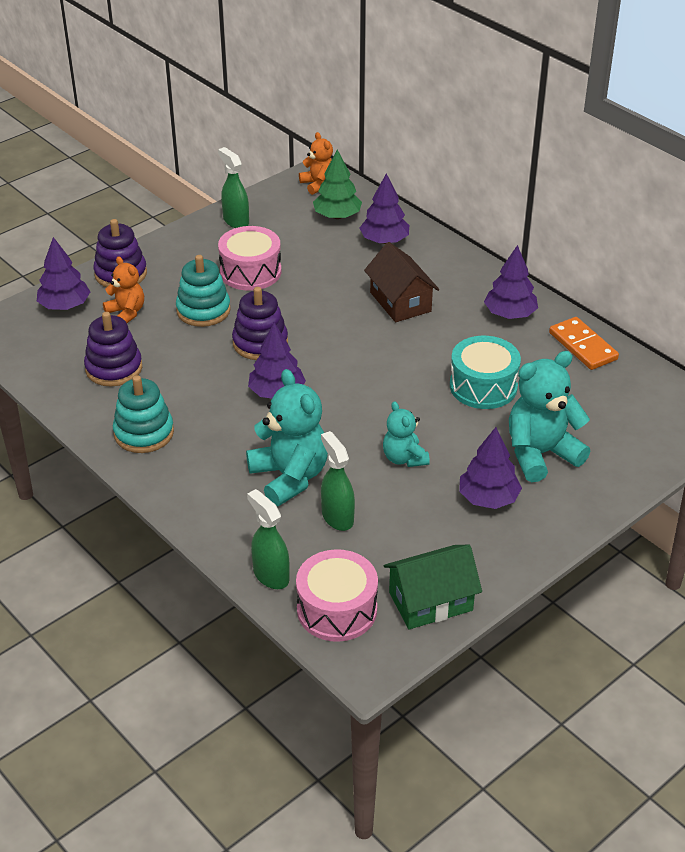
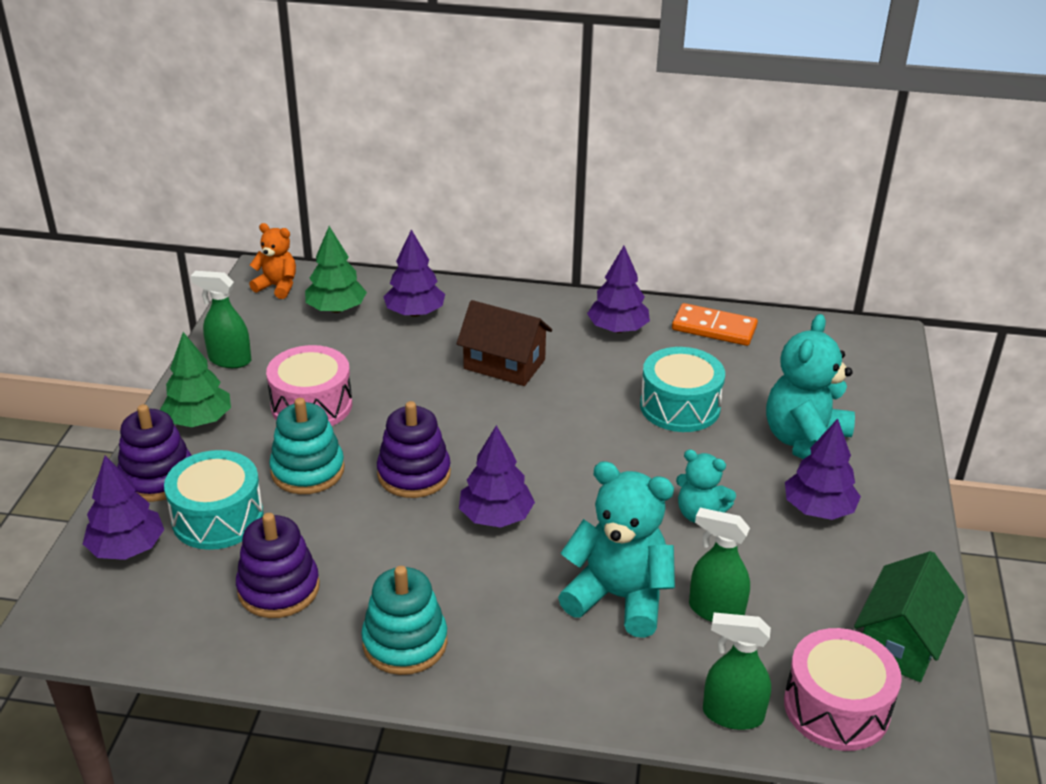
camera: 40 degrees left, 5 degrees down
(126, 313) = (218, 518): orange teddy bear -> turquoise drum
(178, 251) = (199, 420): none -> green tree

